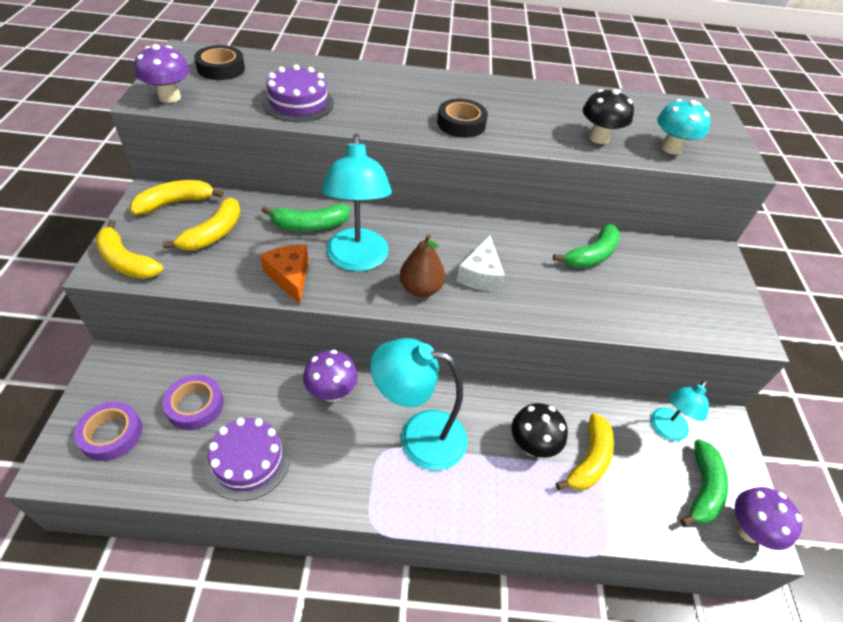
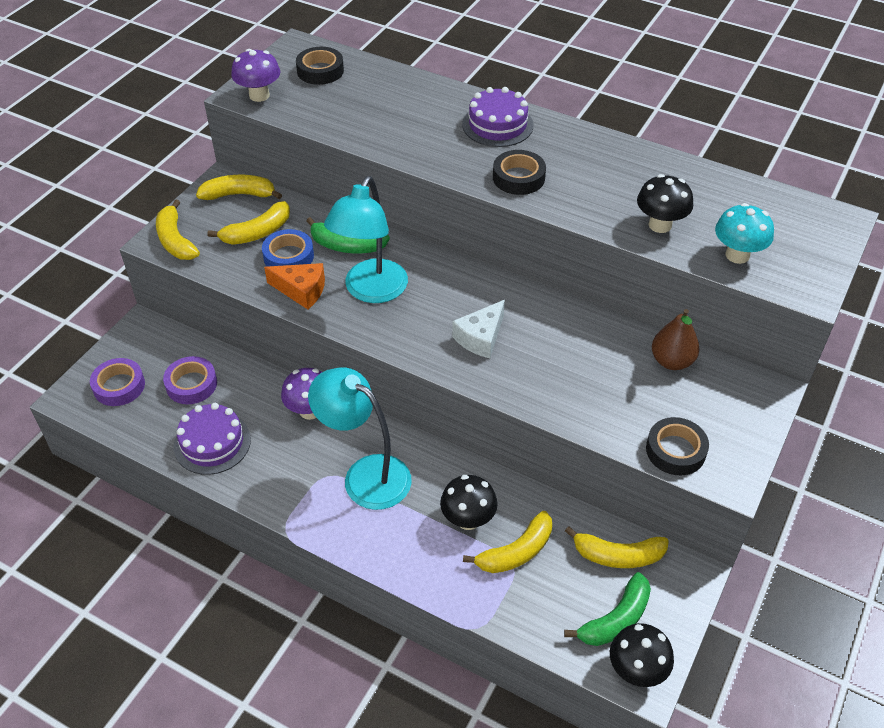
camera: 30 degrees right, 0 degrees up
(258, 248) = (288, 256): none -> blue tape
(290, 277) = (301, 290): orange cheese -> orange cheese turned 105 degrees clockwise
(298, 103) = (371, 123): purple cake -> purple cake (497, 125)
(420, 289) = (413, 334): brown pear -> brown pear (671, 361)
(591, 255) = (614, 350): green banana -> none
(665, 430) = (618, 555): turquoise lamp -> yellow banana
(696, 324) = (675, 450): none -> black tape
(748, 530) = (636, 670): purple mushroom -> black mushroom

